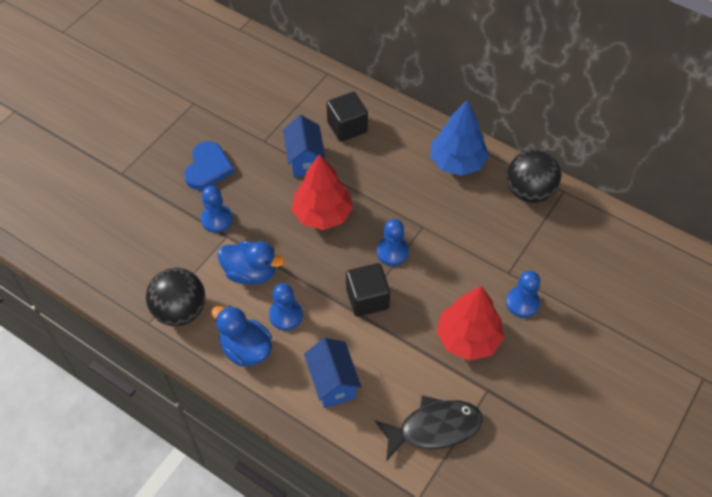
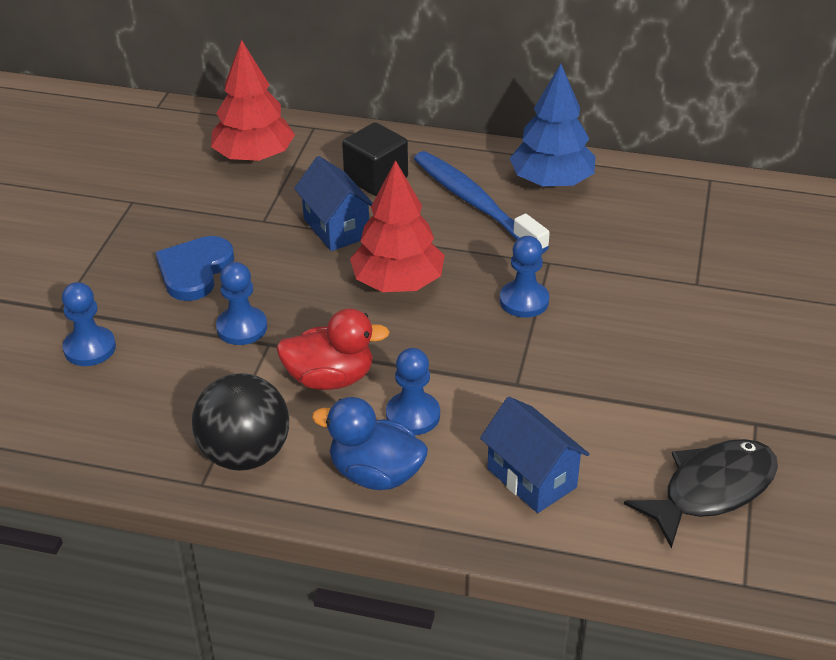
camera: 20 degrees left, 15 degrees down
(208, 168) = (194, 270): blue heart -> blue heart turned 150 degrees counterclockwise
(251, 273) = (330, 378): blue duck -> red duck
(367, 299) = (521, 364): black cube -> none
(400, 166) = (475, 203): none -> blue toothbrush
(468, 338) = (690, 371): red tree -> red tree (254, 156)
(522, 303) = (736, 311): blue pawn -> blue pawn (90, 348)
(529, 192) = (666, 191): black ball -> none

